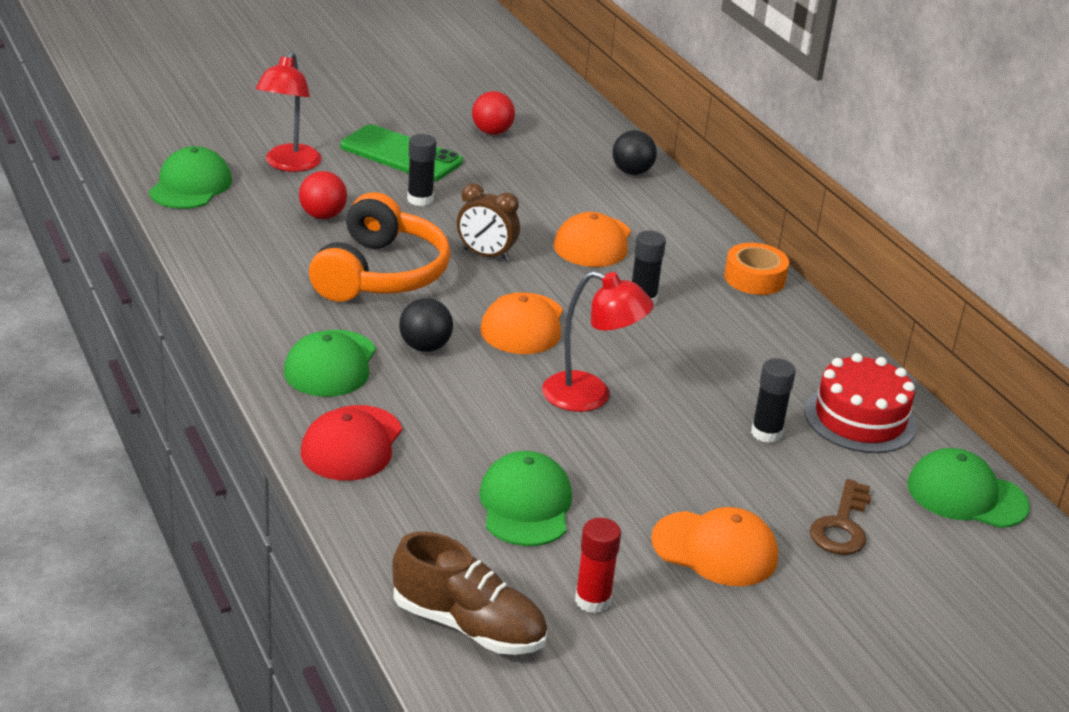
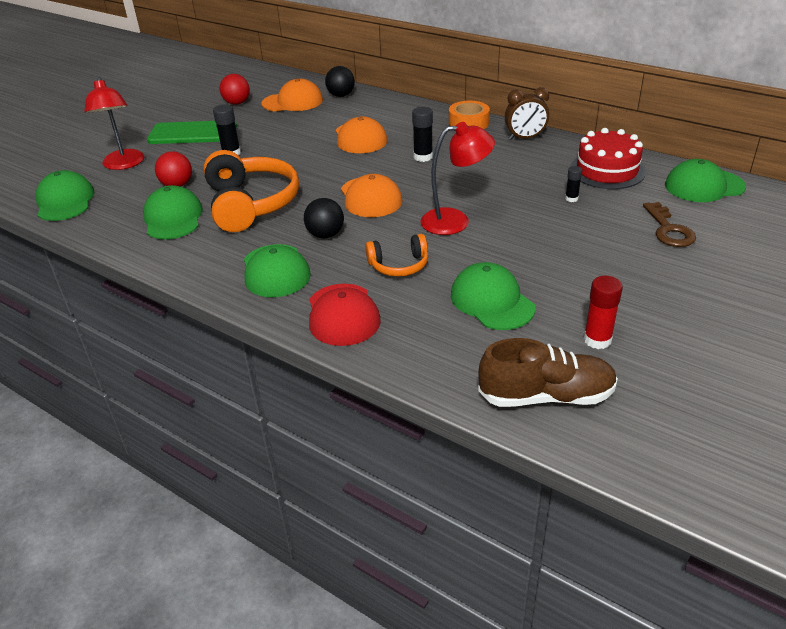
camera: 25 degrees left, 5 degrees up
(282, 254) = (173, 218): none -> green cap
(468, 418) = (399, 265): none -> orange headphones
(486, 255) = (305, 168): brown clock -> brown clock (525, 138)
(715, 549) = (624, 274): orange cap -> orange cap (293, 102)
(766, 433) = (571, 198): black glue stick -> black glue stick, size x0.61

